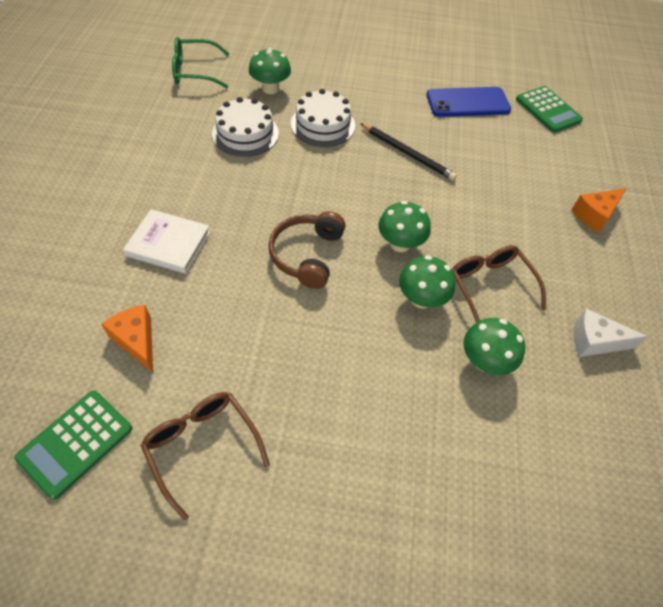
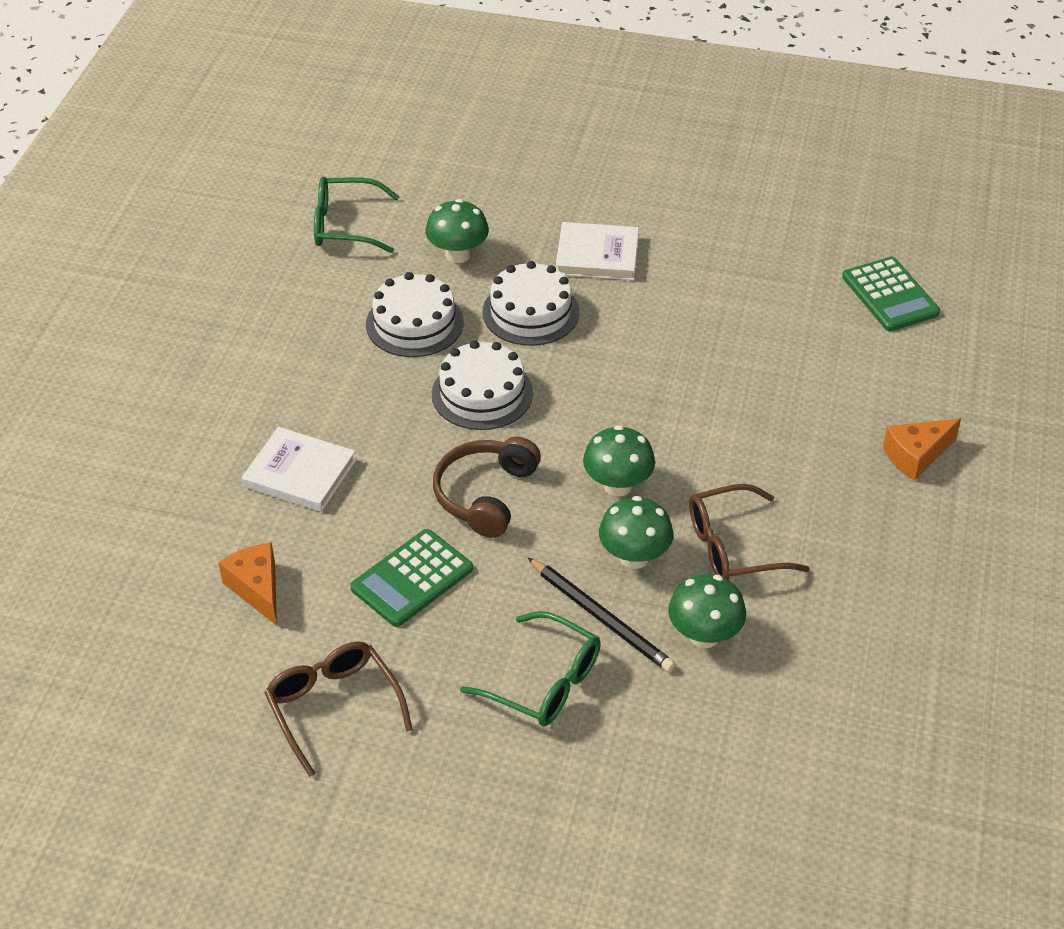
camera: 10 degrees right, 10 degrees down
(76, 443) = (186, 694): green calculator -> green calculator (412, 579)
(296, 180) = (482, 393): none -> white cake
(361, 88) = (597, 255): none -> white book
(369, 410) = (543, 682): none -> green glasses
(408, 153) = (652, 359): black pencil -> black pencil (601, 618)
(467, 102) = (762, 281): blue phone -> none
(490, 287) = (734, 546): brown glasses -> brown glasses turned 90 degrees counterclockwise
(595, 341) = (863, 620): white cheese -> none

